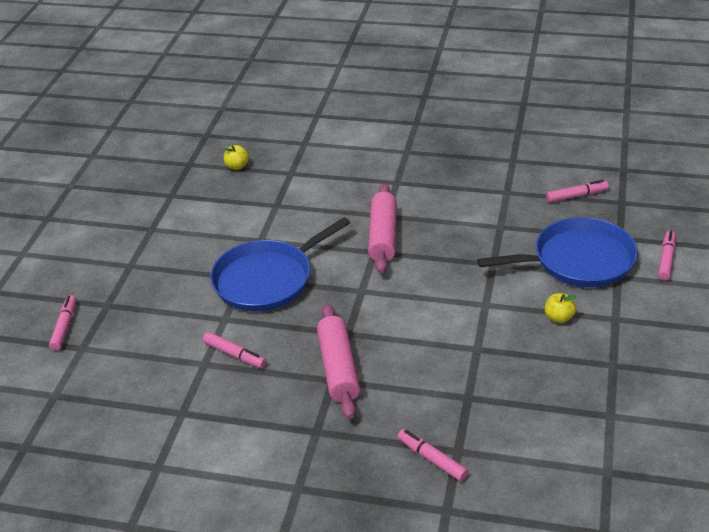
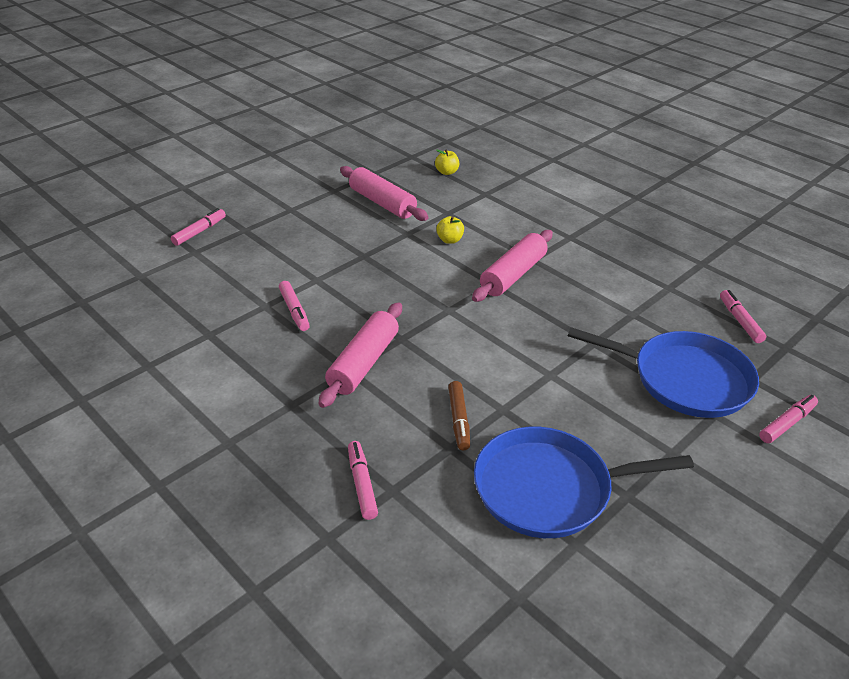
camera: 30 degrees right, 0 degrees up
(209, 221) = (382, 203): none -> pink rolling pin
(267, 279) = (381, 265): blue pan -> blue pan (549, 488)
(454, 374) = (459, 420): none -> brown marker
(558, 317) = (612, 422): yellow apple -> yellow apple (449, 240)
(576, 196) = (740, 321): pink marker -> pink marker turned 120 degrees counterclockwise

